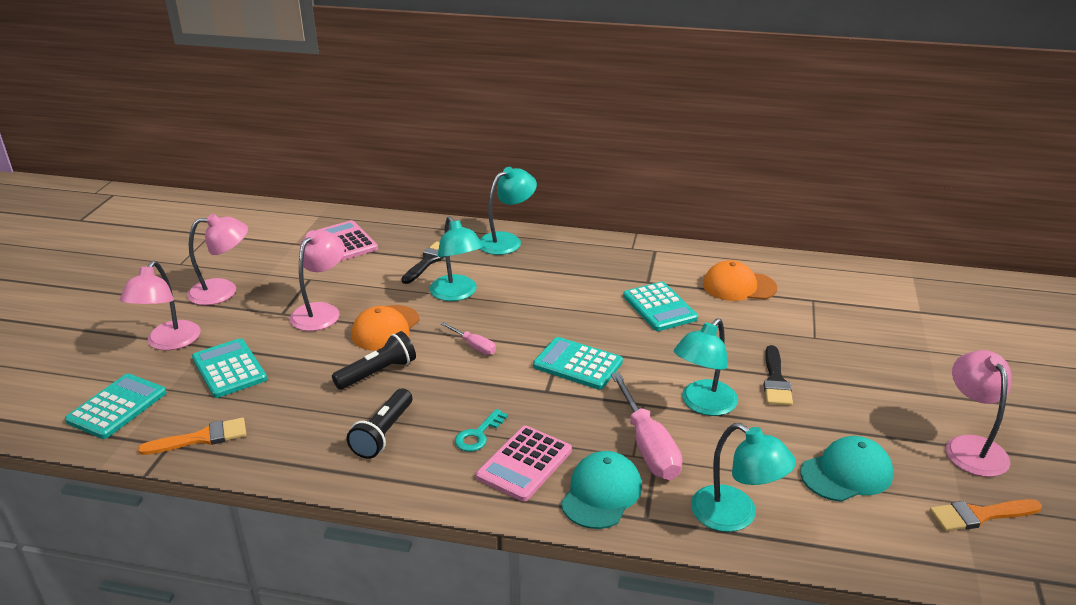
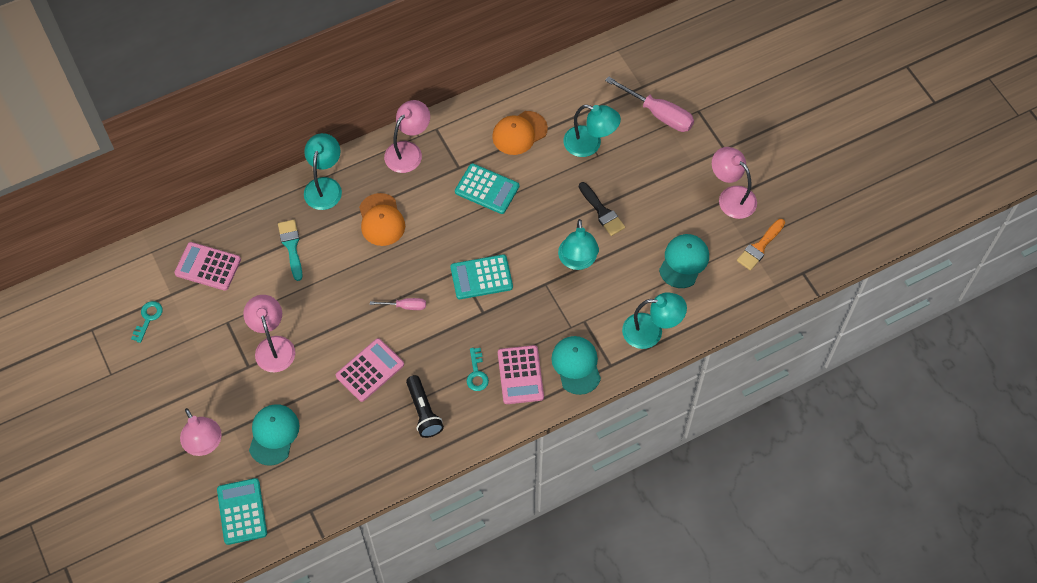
camera: 40 degrees left, 30 degrees up
(201, 438) = (323, 492): orange brush -> none
(223, 291) = (180, 376): pink lamp -> pink lamp (408, 151)
(229, 369) = (273, 435): turquoise calculator -> turquoise cap
(257, 248) = (148, 318): none -> turquoise key
(378, 373) = (370, 370): black flashlight -> pink calculator
(385, 328) = (333, 330): orange cap -> orange cap (381, 220)
(428, 261) = (291, 246): black brush -> turquoise brush
(457, 294) = (346, 266): turquoise lamp -> turquoise lamp (590, 144)
(648, 446) = (573, 314): pink screwdriver -> pink screwdriver (658, 114)

